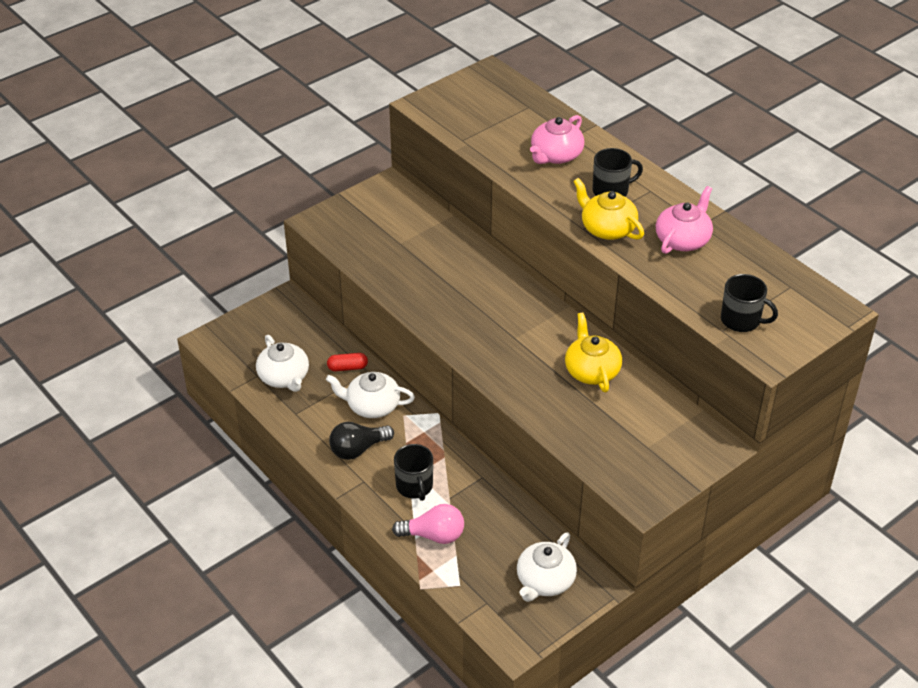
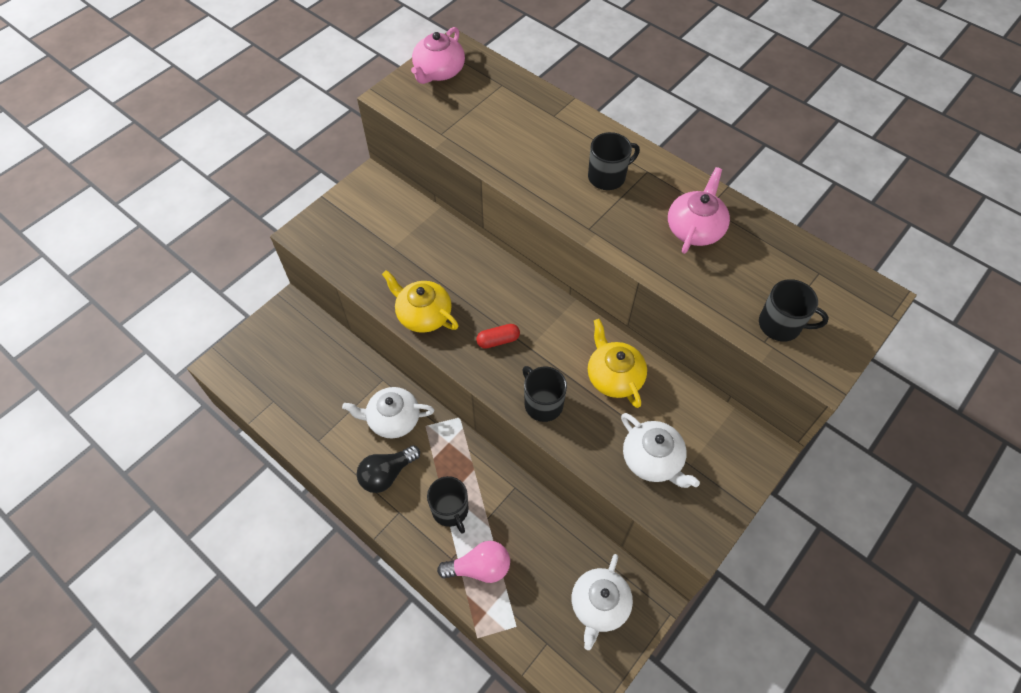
camera: 10 degrees left, 15 degrees up
(284, 377) = (300, 399): white teapot -> white teapot (653, 460)
(347, 367) = (362, 377): red capsule -> red capsule (498, 340)
(517, 383) = (542, 403): none -> black mug
(556, 155) = (541, 140): pink teapot -> pink teapot (439, 72)
(607, 228) = (613, 225): yellow teapot -> yellow teapot (423, 314)

